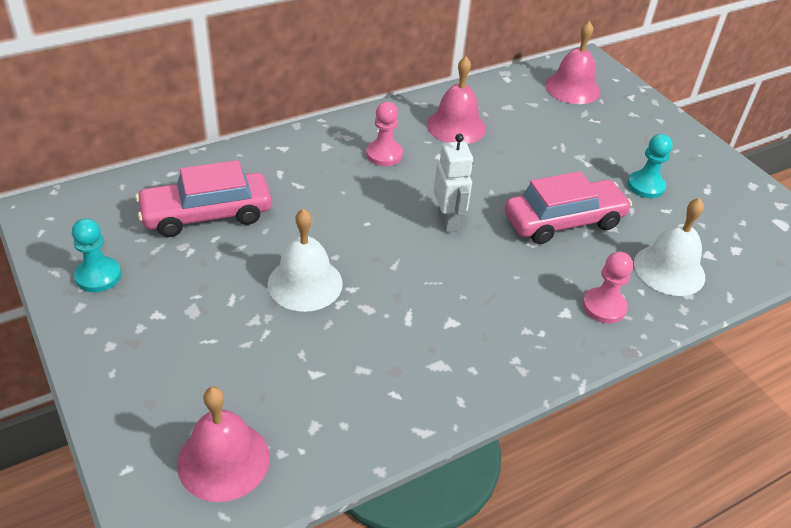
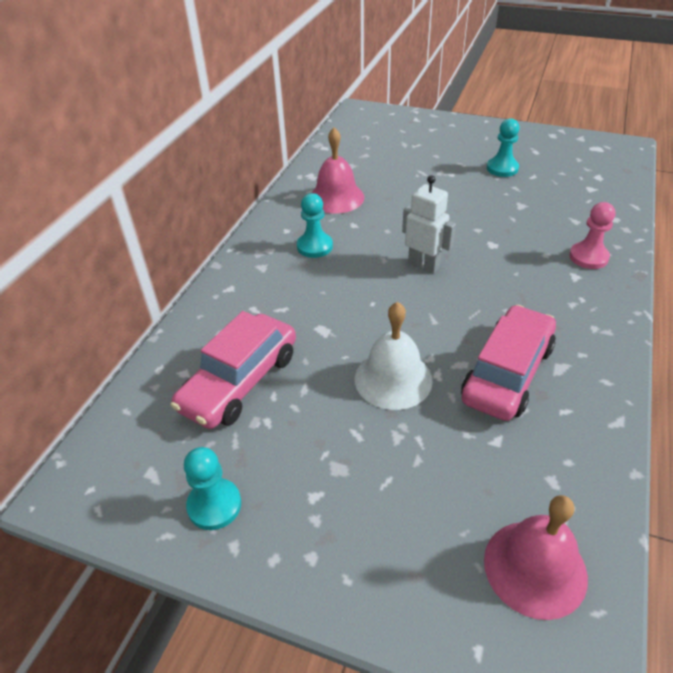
camera: 35 degrees left, 0 degrees up
(384, 154) = (314, 246): pink pawn -> turquoise pawn
(564, 221) = (491, 219): pink car -> pink car (507, 373)
(572, 88) = (374, 132): pink bell -> none
(669, 270) = (586, 211): white bell -> none

